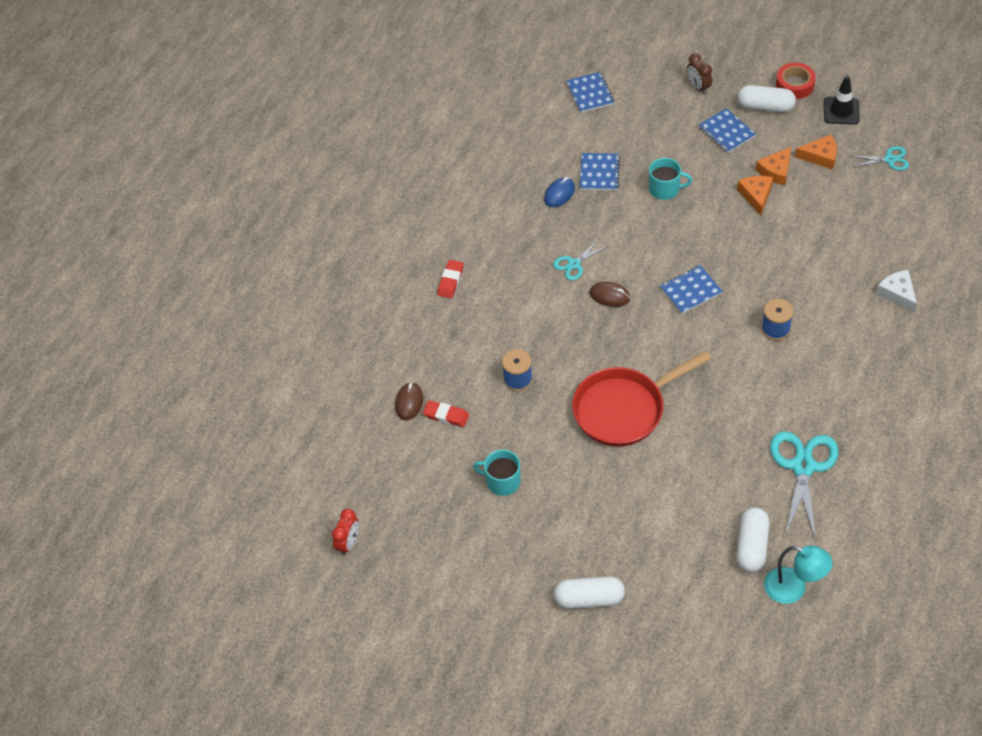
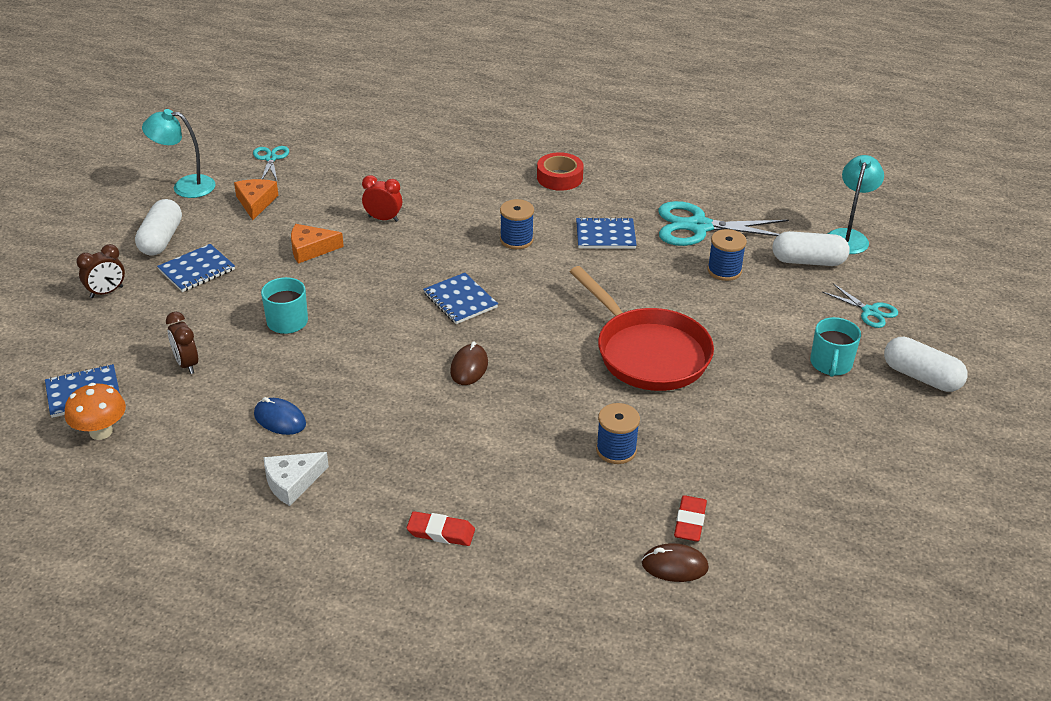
camera: 100 degrees left, 15 degrees down
(348, 543) = (935, 618): red clock -> red clock (383, 219)
(502, 481) = (783, 458): turquoise mug -> turquoise mug (831, 364)
(552, 108) = (101, 432): none -> orange mushroom
(574, 264) = (413, 401): turquoise scissors -> turquoise scissors (870, 311)
(589, 599) = (921, 377): white capsule -> white capsule turned 45 degrees counterclockwise
(599, 173) = (246, 381): blue notebook -> blue notebook (605, 235)
(617, 140) = (187, 364): none -> brown clock
(735, 477) = (724, 270): none -> blue spool
(776, 171) = (272, 234): orange cheese -> none
(795, 85) = (130, 217): red tape -> red tape (559, 177)
(841, 111) = (185, 186): black traffic cone -> turquoise lamp
(897, 293) = (463, 162): white cheese -> white cheese (292, 482)

